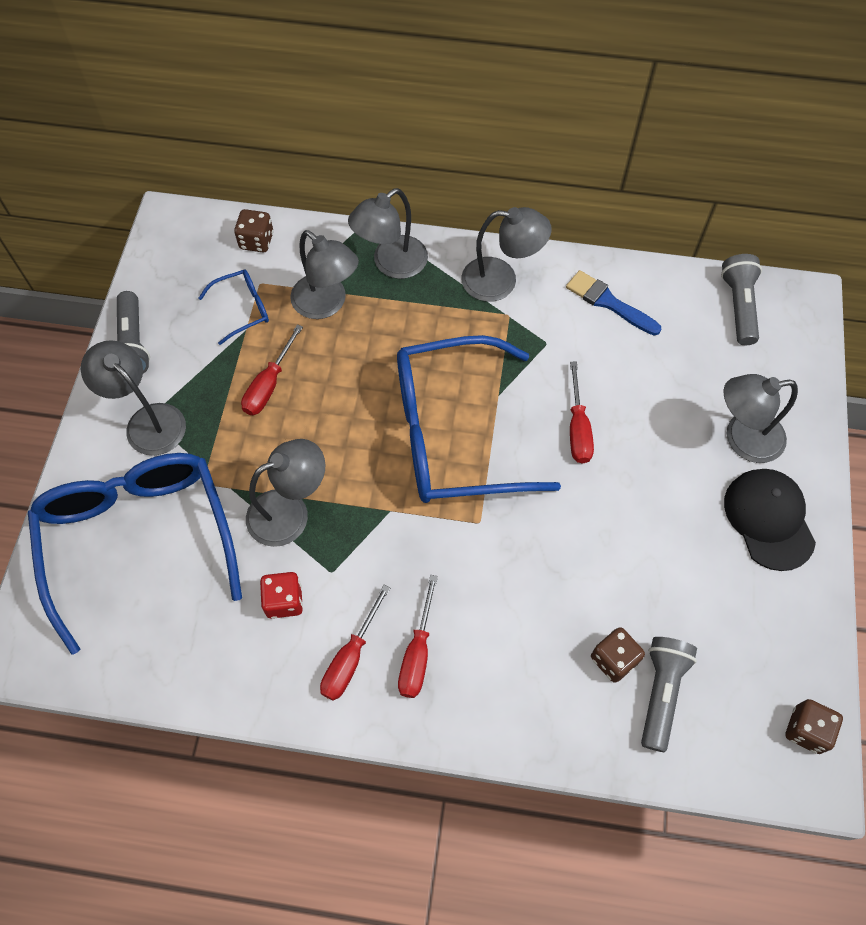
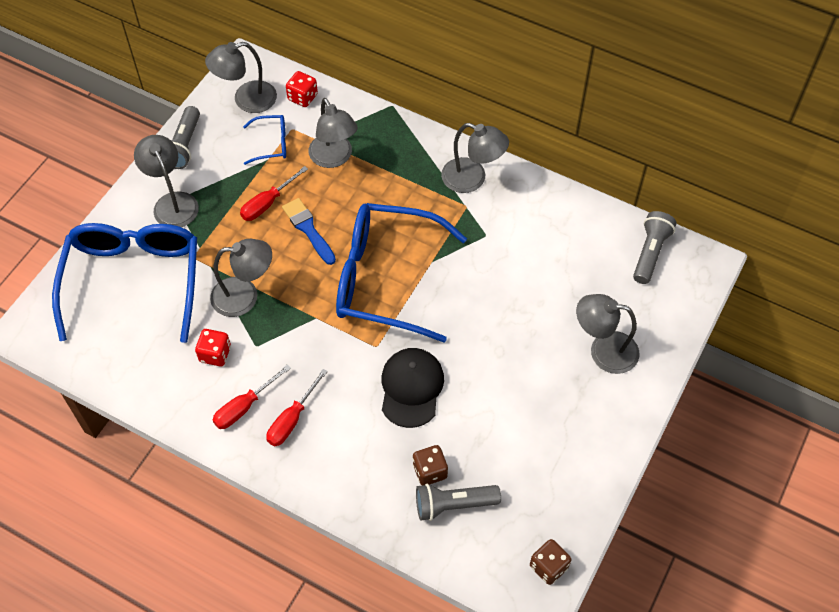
camera: 20 degrees right, 5 degrees down
(256, 241) = (302, 97): brown dice -> red dice
(391, 264) = (395, 143): grey lamp -> grey lamp (246, 100)
(578, 428) = (480, 303): red screwdriver -> none
(609, 302) = (548, 220): blue brush -> blue brush (308, 229)
(661, 692) = (453, 505): grey flashlight -> grey flashlight turned 135 degrees counterclockwise
(768, 519) = (594, 414): black cap -> black cap (411, 388)

